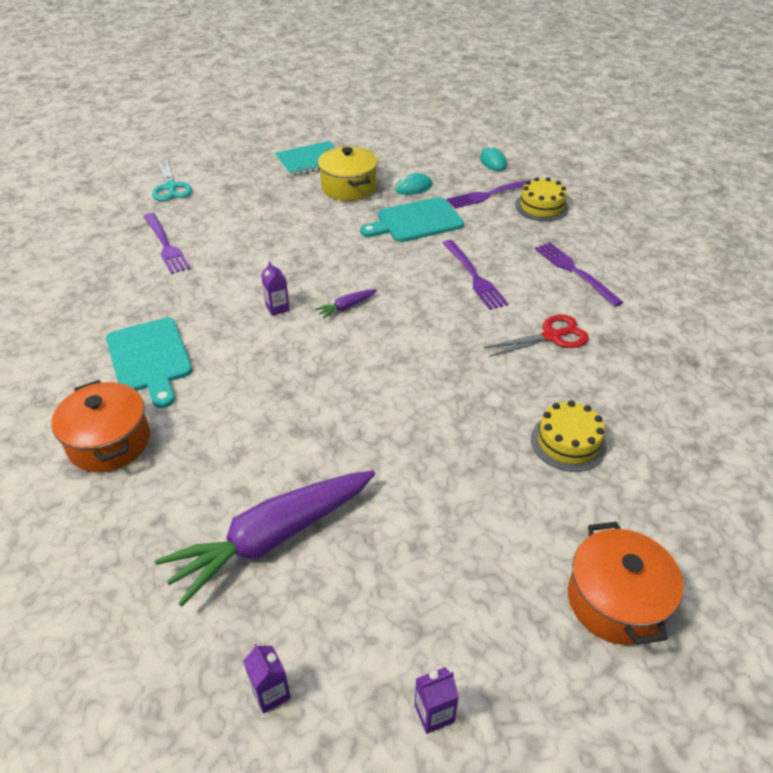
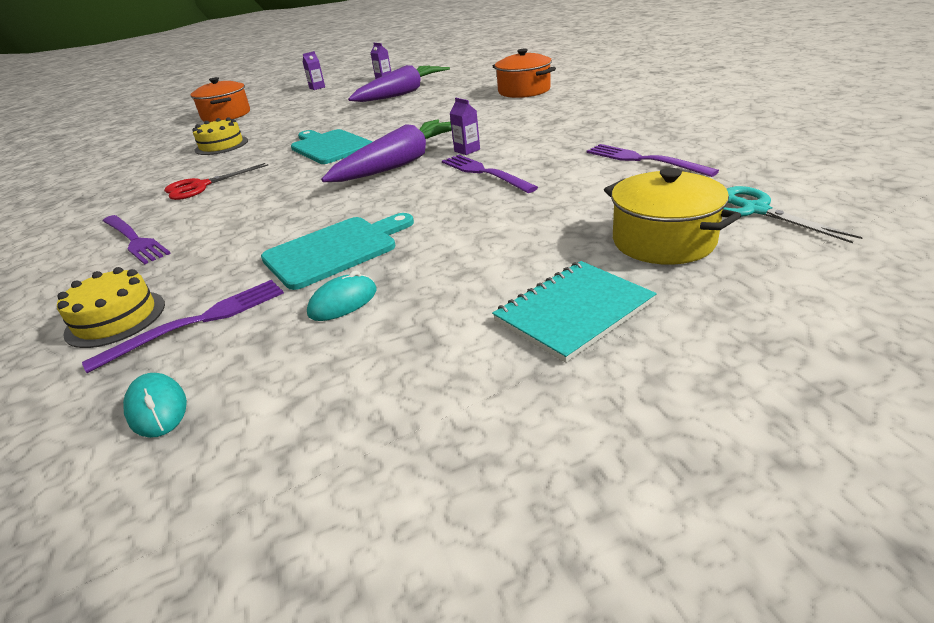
camera: 170 degrees right, 10 degrees down
(150, 358) = (544, 112): turquoise cutting board -> turquoise cutting board (330, 146)
(346, 307) = (400, 163): purple carrot -> purple carrot, size x2.50
(348, 187) = (462, 276): yellow pot -> yellow pot (663, 241)
(474, 276) = (263, 210): purple fork -> purple fork (484, 173)

